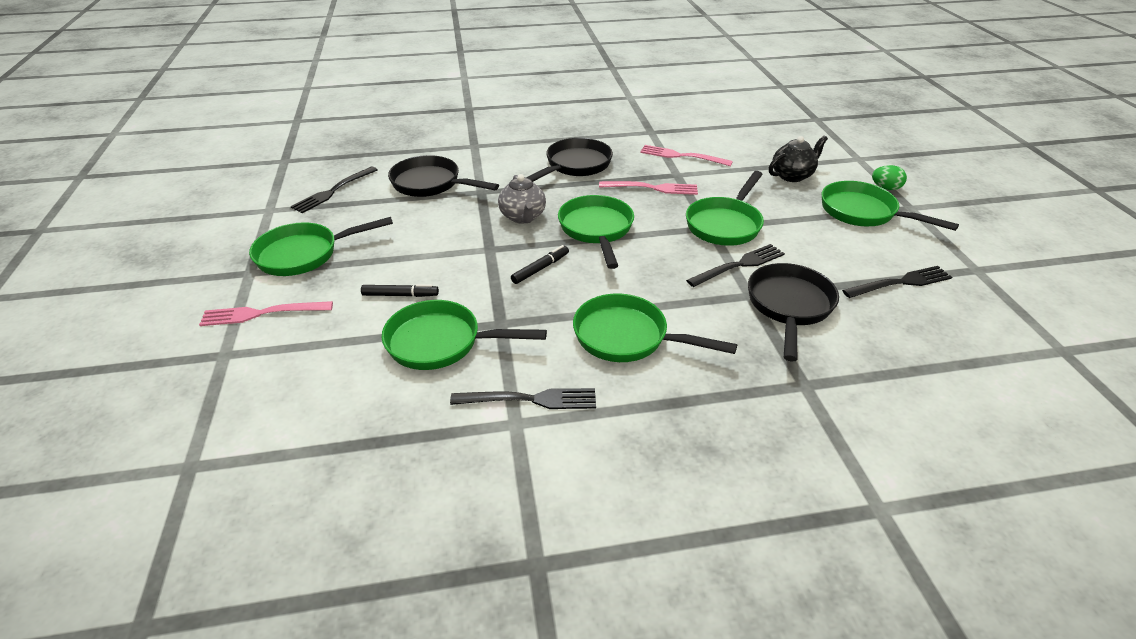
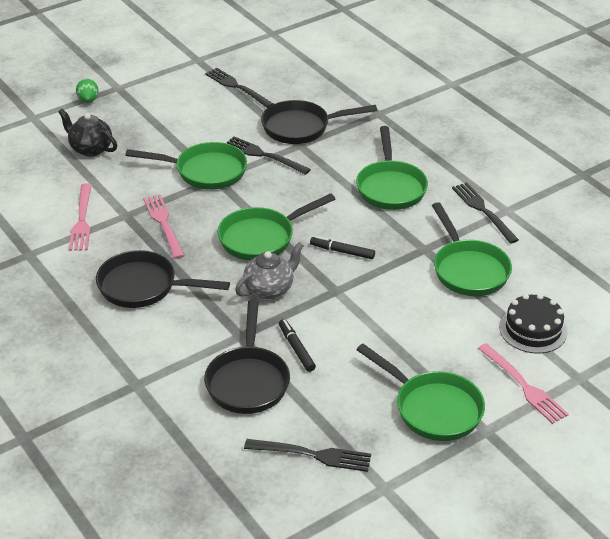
camera: 115 degrees left, 0 degrees up
(314, 352) = (533, 329): none -> black cake
(400, 295) = (436, 315): black marker -> black marker (296, 348)
(863, 213) = (141, 108): green pan -> none

